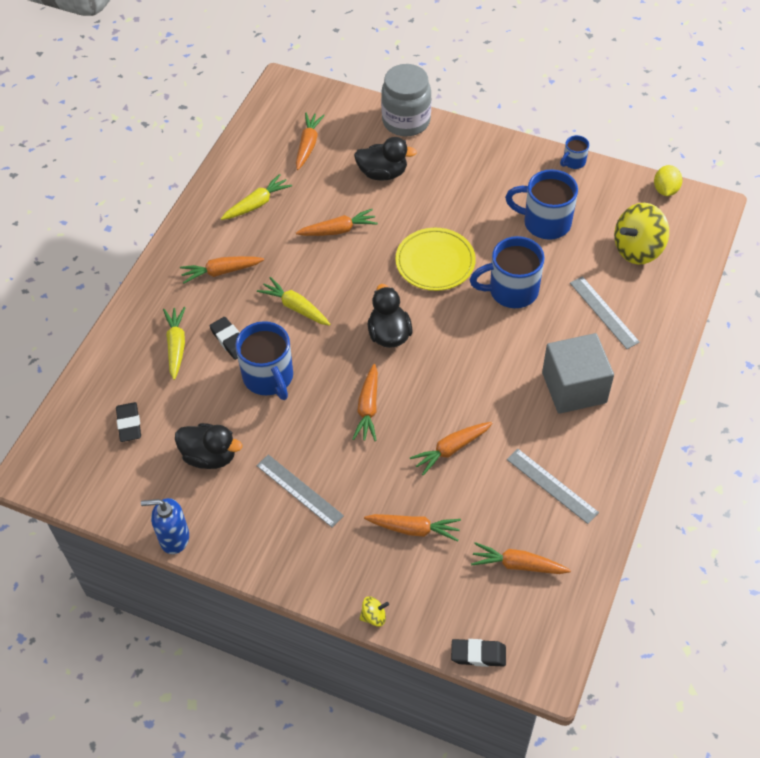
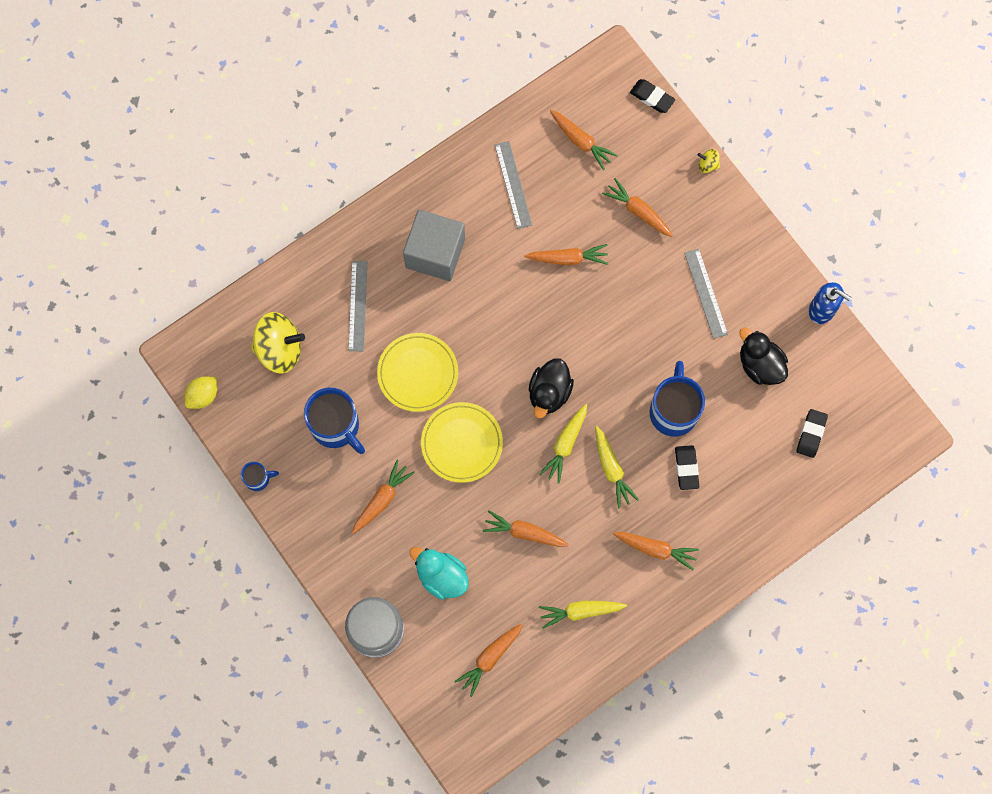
camera: 150 degrees left, 20 degrees up
(176, 346) = (735, 490): yellow carrot -> yellow carrot (565, 444)
(368, 408) = (610, 333): orange carrot -> orange carrot (382, 499)
(383, 173) = (441, 576): black duck -> turquoise duck
(511, 291) = (418, 373): blue mug -> yellow plate

